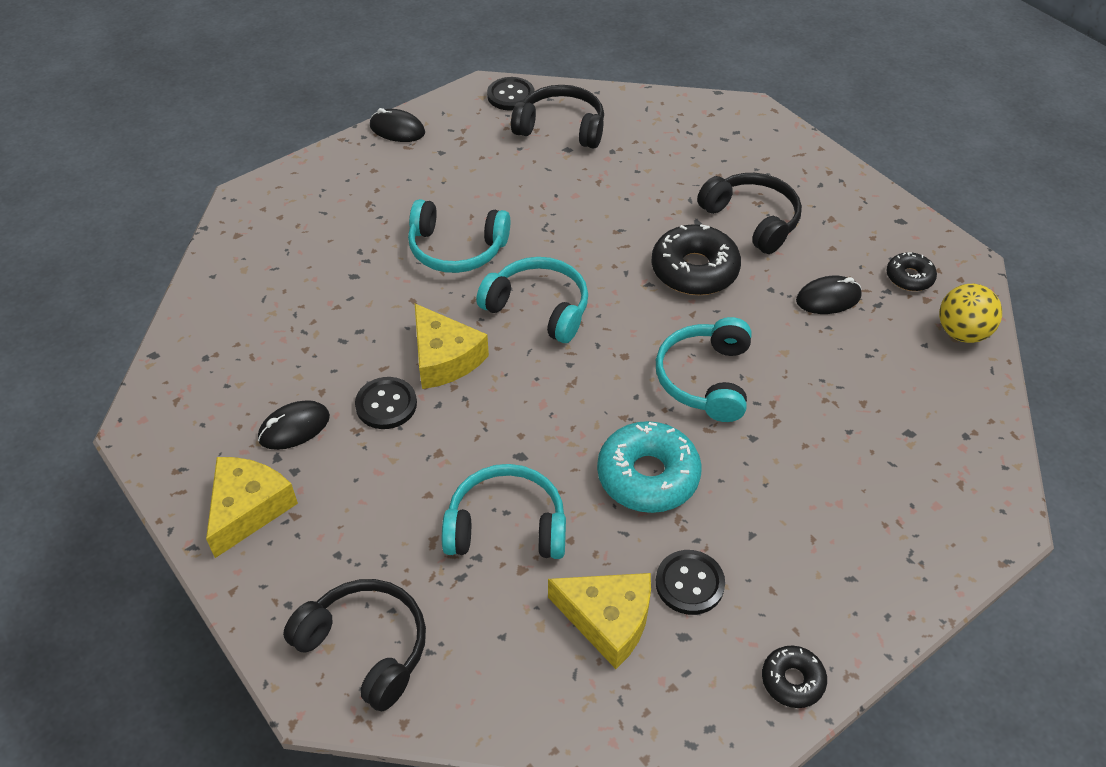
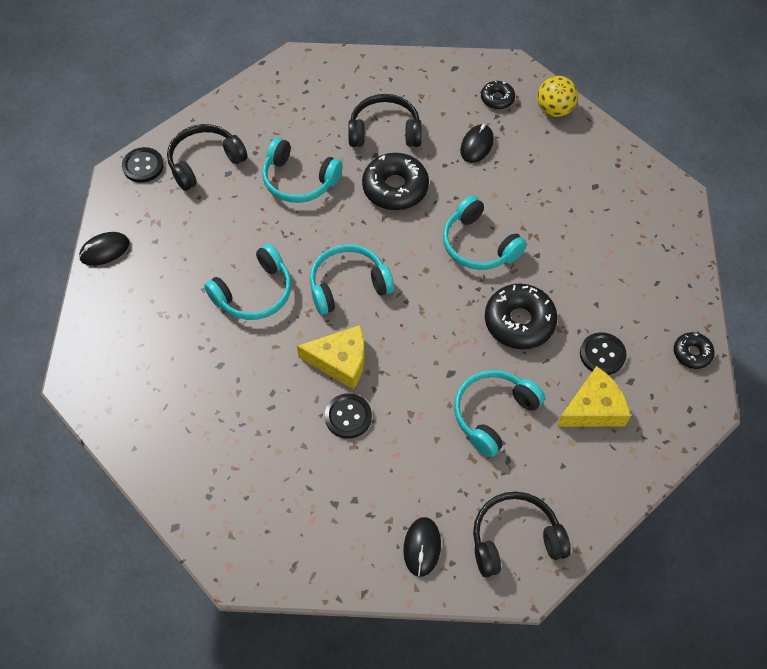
camera: 50 degrees left, 10 degrees up
(248, 509) = (361, 543): yellow cheese -> none
(294, 428) = (320, 479): black mouse -> black mouse (422, 547)
(617, 198) = (299, 180): none -> turquoise headphones
(648, 476) = (519, 322): turquoise donut -> black donut

